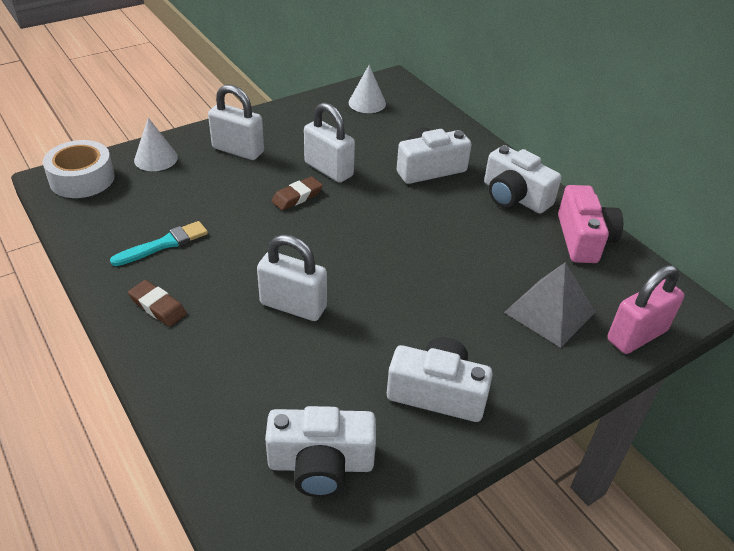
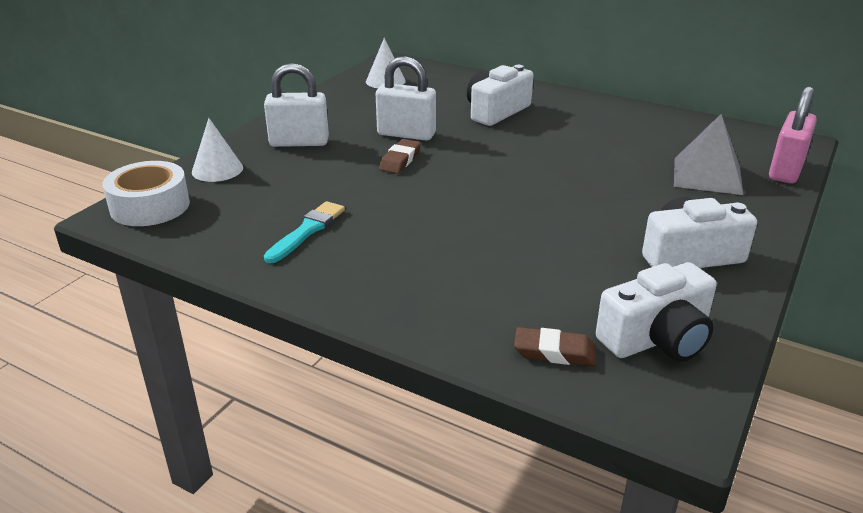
camera: 25 degrees left, 10 degrees down
(158, 306) = (359, 279): brown eraser -> brown eraser (554, 352)
(293, 306) = (492, 237): white padlock -> none
(514, 197) = (589, 112): white camera -> none
(583, 239) = (674, 124): pink camera -> none

